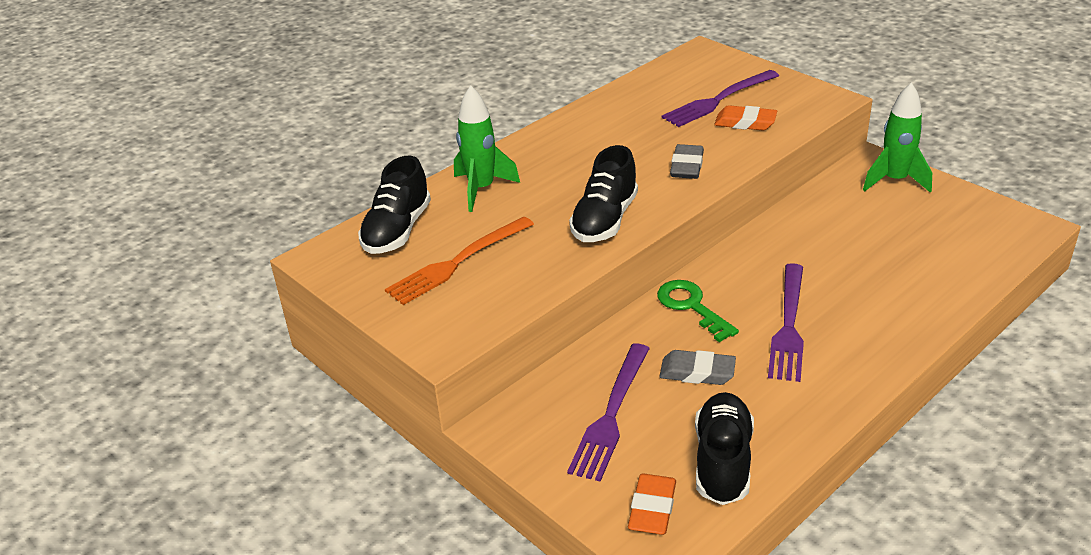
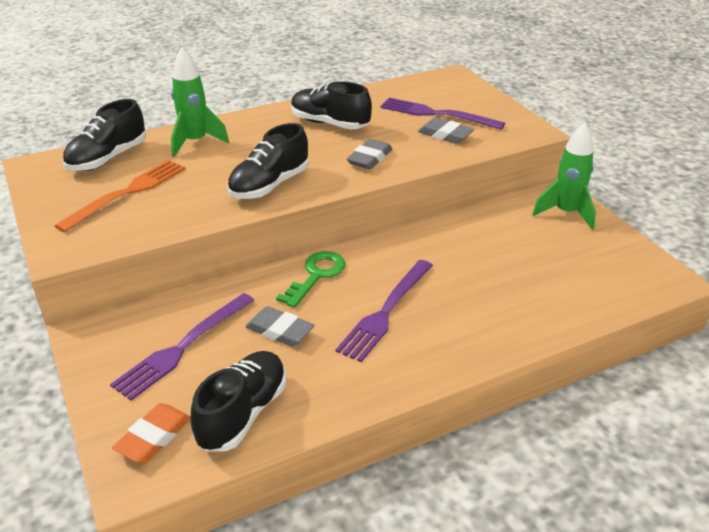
camera: 15 degrees right, 0 degrees up
(456, 263) = (128, 192): orange fork -> orange fork turned 150 degrees clockwise
(613, 136) = (329, 123): none -> black shoe
(691, 307) = (316, 275): green key -> green key turned 45 degrees clockwise
(717, 101) = (435, 114): purple fork -> purple fork turned 45 degrees clockwise
(745, 123) = (445, 135): orange eraser -> grey eraser

